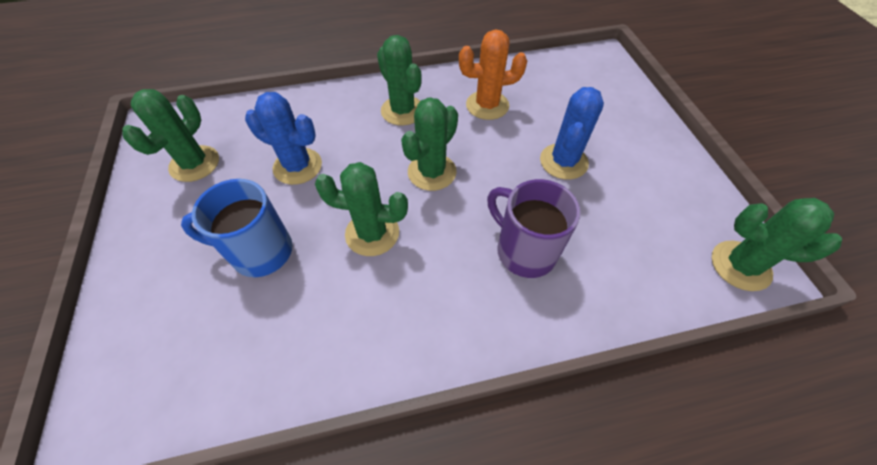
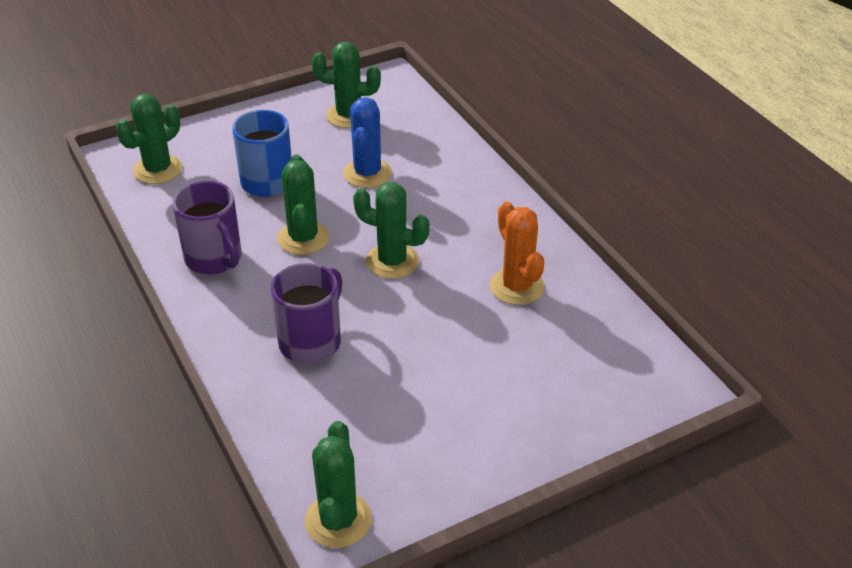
camera: 75 degrees right, 15 degrees down
(373, 323) = (214, 259): none -> purple mug
(402, 111) = (476, 222): green cactus -> green cactus (158, 170)
(563, 161) = (447, 362): blue cactus -> none

